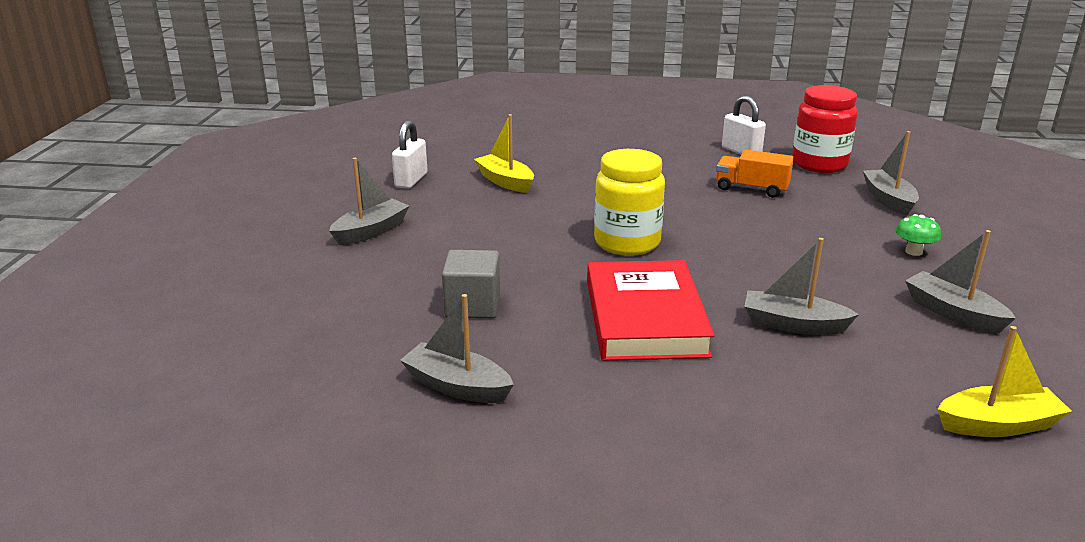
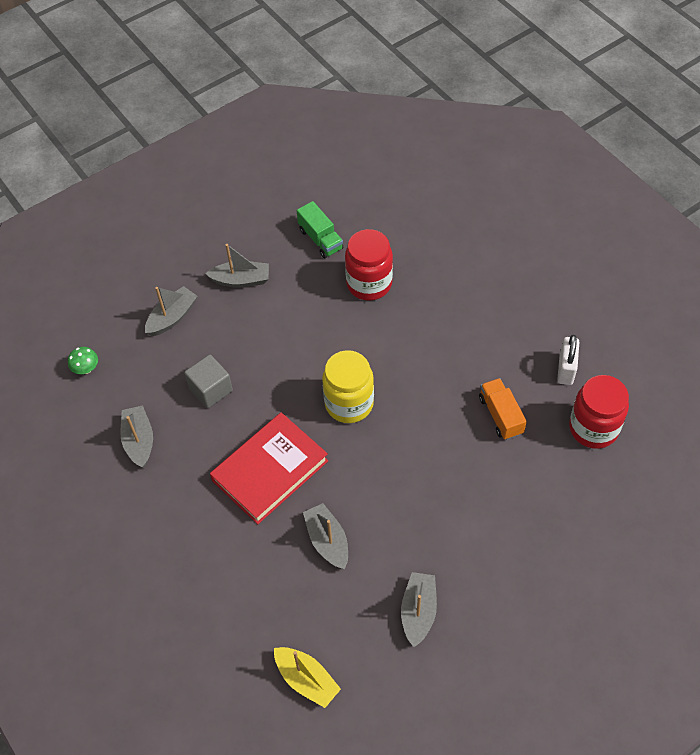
camera: 50 degrees right, 30 degrees up
(411, 180) = (320, 239): white padlock -> green truck
(505, 181) = (369, 284): yellow boat -> red jar
(888, 200) = (567, 502): grey boat -> grey boat (172, 317)
(913, 252) = (489, 555): green mushroom -> green mushroom (86, 369)

